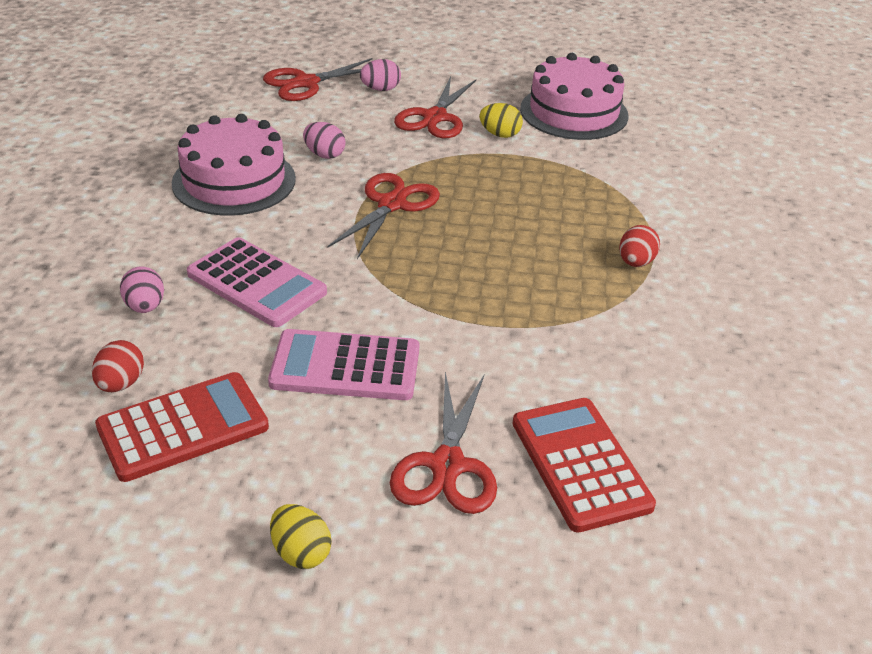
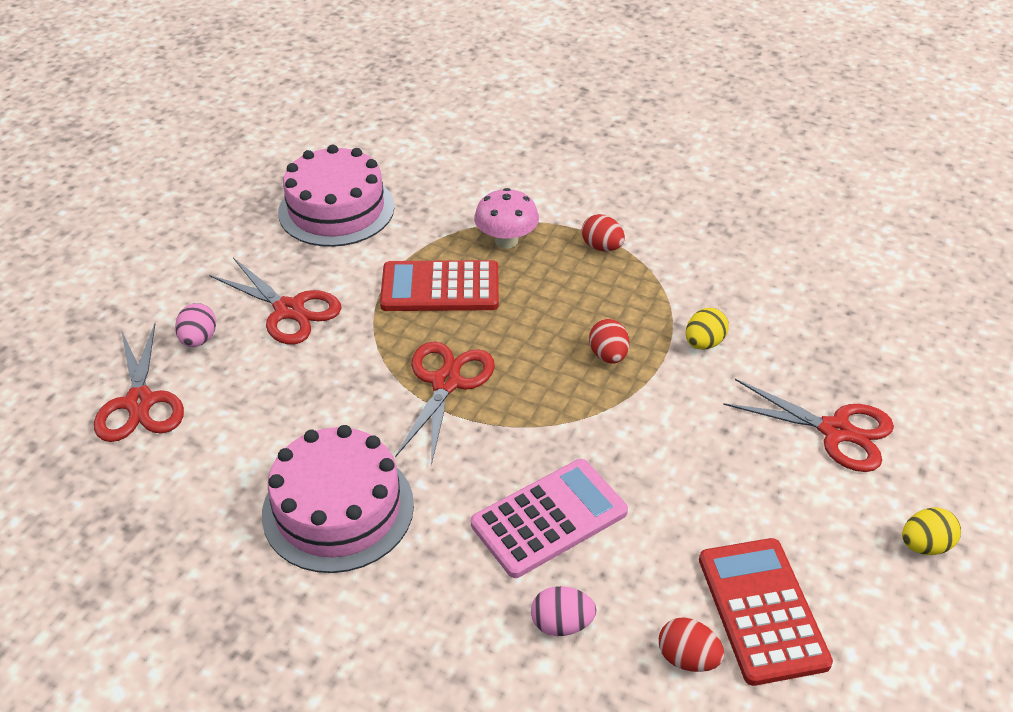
camera: 70 degrees left, 5 degrees up
(324, 155) = (320, 417): pink egg -> none
(345, 366) = (698, 471): pink calculator -> none
(392, 204) = (446, 382): red scissors -> red scissors turned 60 degrees clockwise
(476, 288) = (608, 355): none -> red egg
(500, 134) = (351, 271): yellow egg -> yellow egg (704, 343)
(580, 464) = (842, 353): red calculator -> red calculator (440, 287)
(600, 204) = (506, 241): none -> pink mushroom

